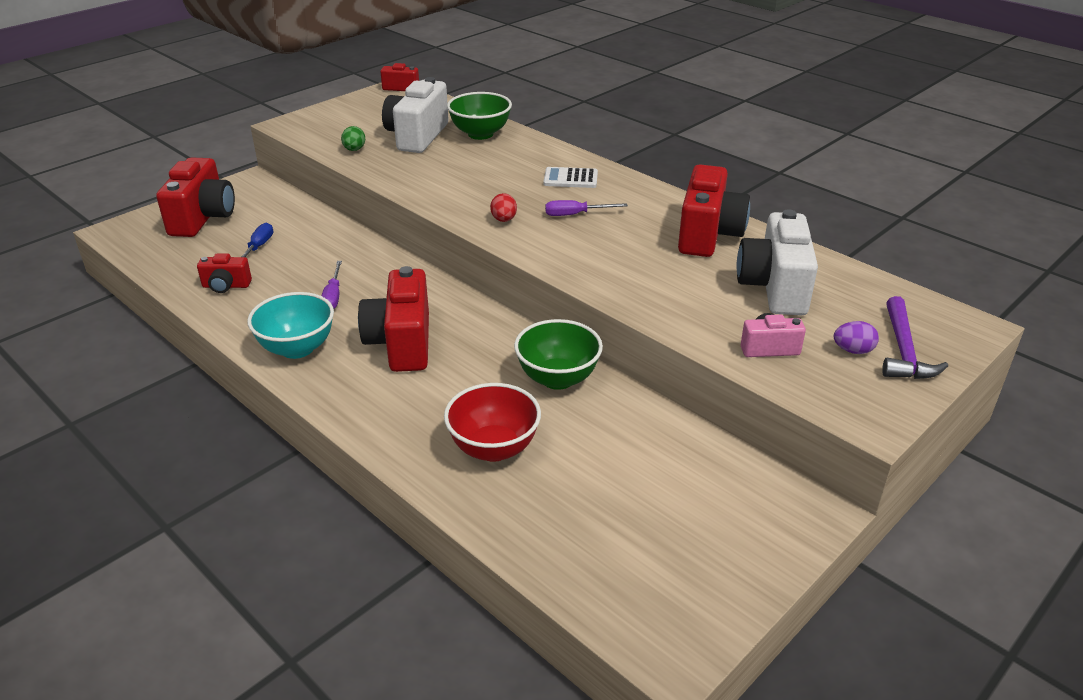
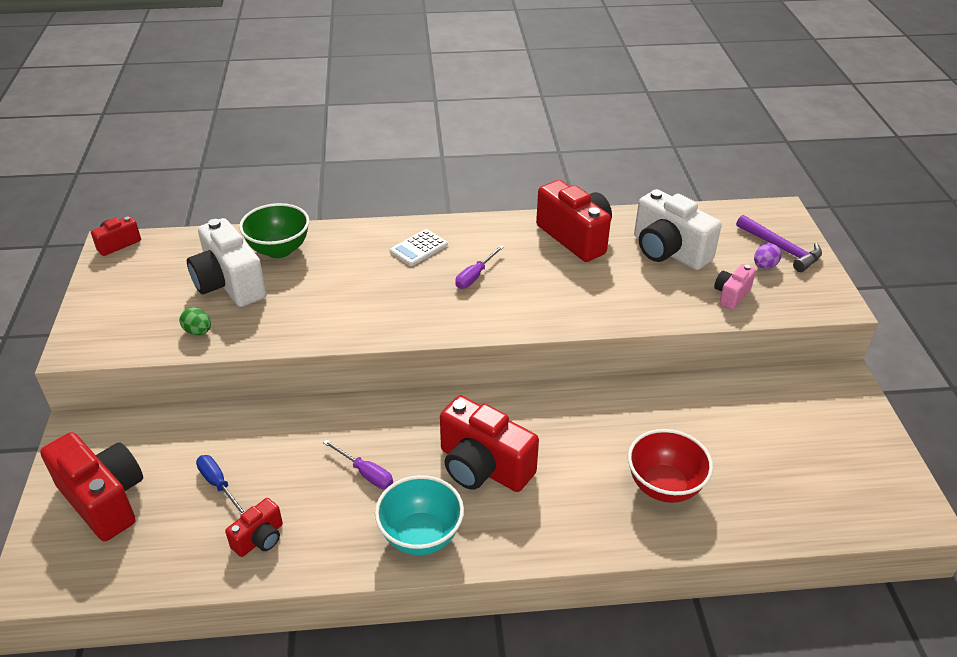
camera: 50 degrees left, 5 degrees up
(504, 220) = (437, 314): red egg -> none
(557, 378) = (615, 408): green bowl -> none

